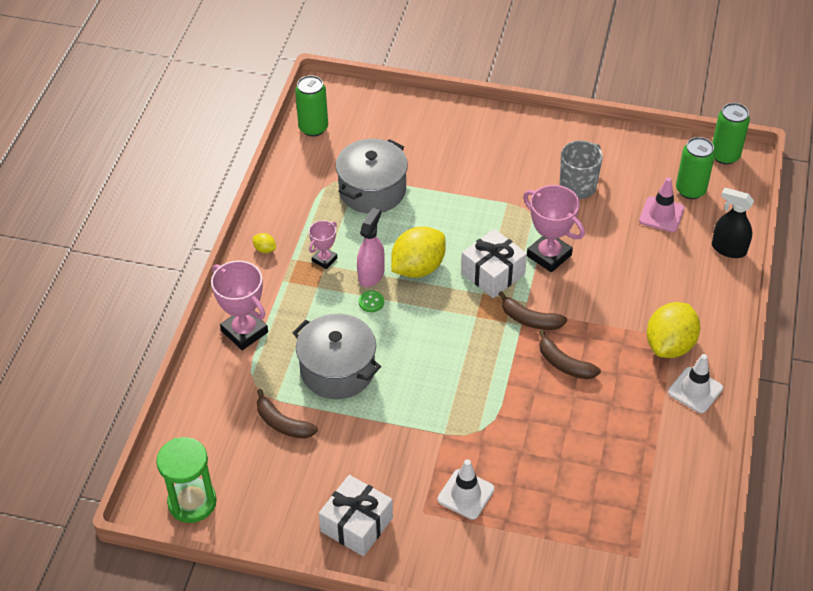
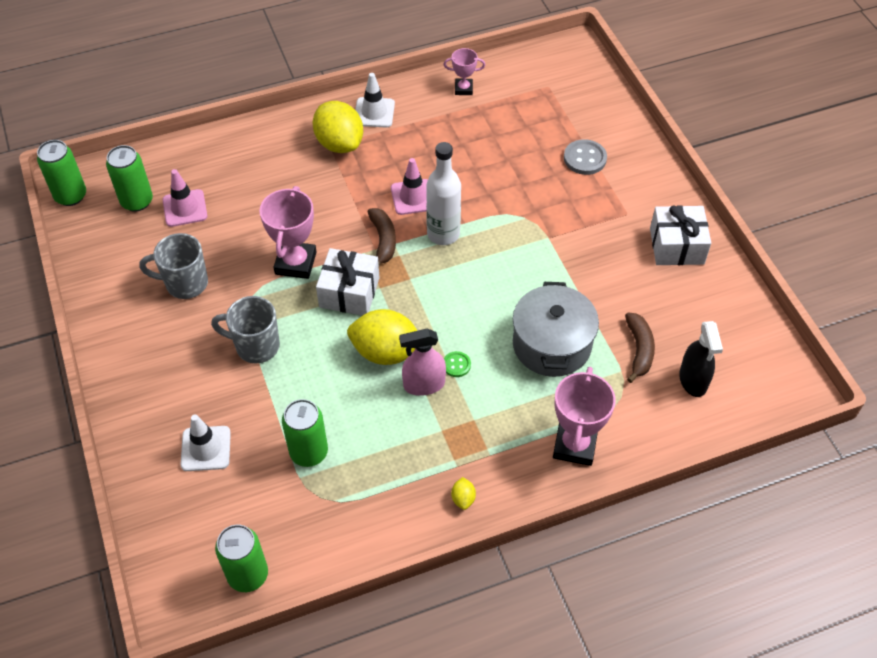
camera: 125 degrees left, 5 degrees up
(192, 502) = (767, 364): green hourglass -> none
(324, 259) = (435, 436): pink trophy -> pink trophy (463, 89)
(372, 190) = (309, 452): grey pot -> green can
(465, 494) = (588, 197): white traffic cone -> white traffic cone (206, 448)
(486, 200) = (256, 346): none -> grey mug
(506, 362) = (443, 234): none -> white bottle
(515, 523) = (585, 158): none -> grey button
(564, 364) = (413, 197): brown banana -> pink traffic cone
(670, 345) = (339, 143): yellow lemon -> yellow lemon turned 60 degrees clockwise
(728, 249) = (199, 149): black spray bottle -> black spray bottle (693, 380)

